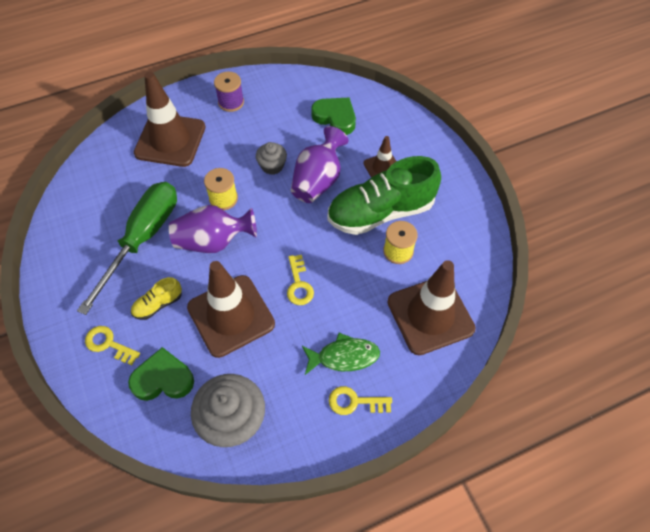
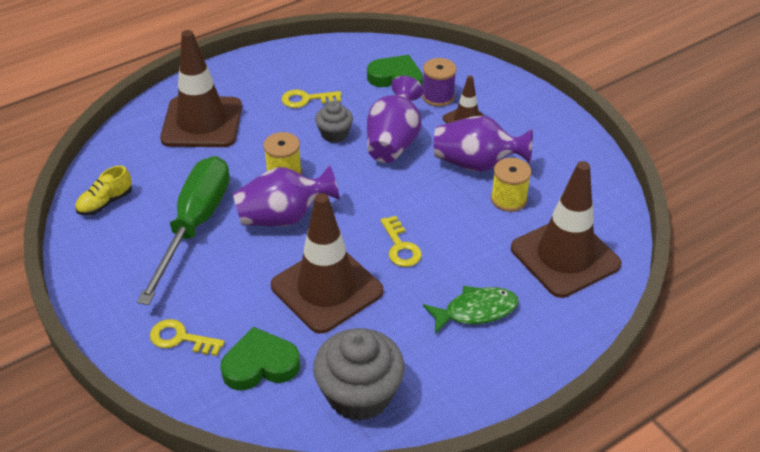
camera: 10 degrees left, 15 degrees down
(158, 304) = (233, 289): yellow shoe -> yellow shoe (105, 203)
(231, 102) = (266, 77): purple spool -> purple spool (438, 96)
(355, 402) = (502, 354): yellow key -> yellow key (307, 99)
(380, 212) = (477, 164): green shoe -> purple vase

